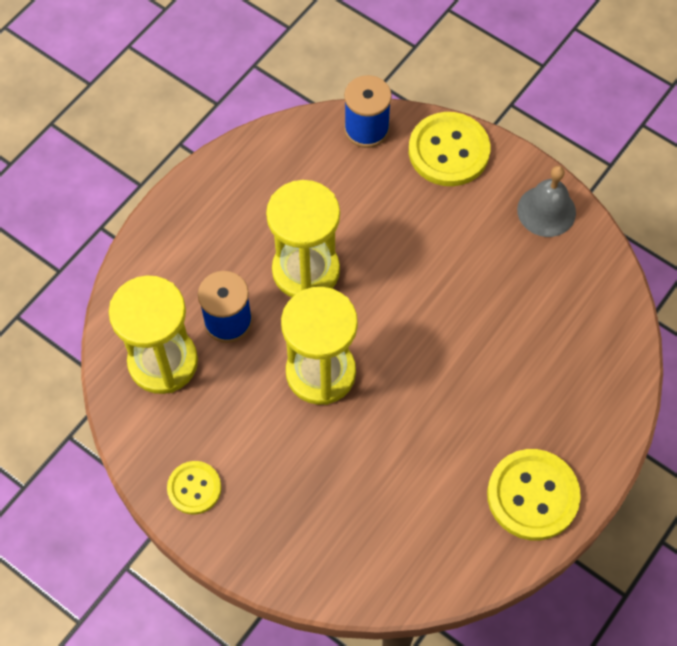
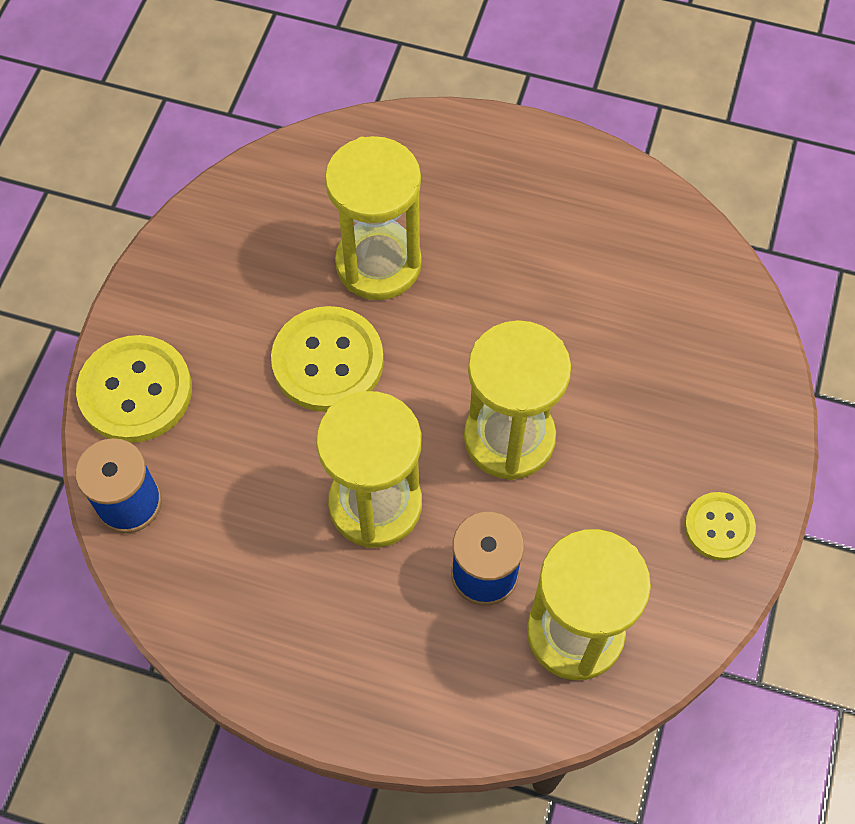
camera: 110 degrees left, 0 degrees up
(500, 333) = (378, 264): none -> yellow hourglass
(532, 495) = (561, 182): yellow button -> yellow button (328, 361)
(546, 211) = (192, 259): grey bell -> none

